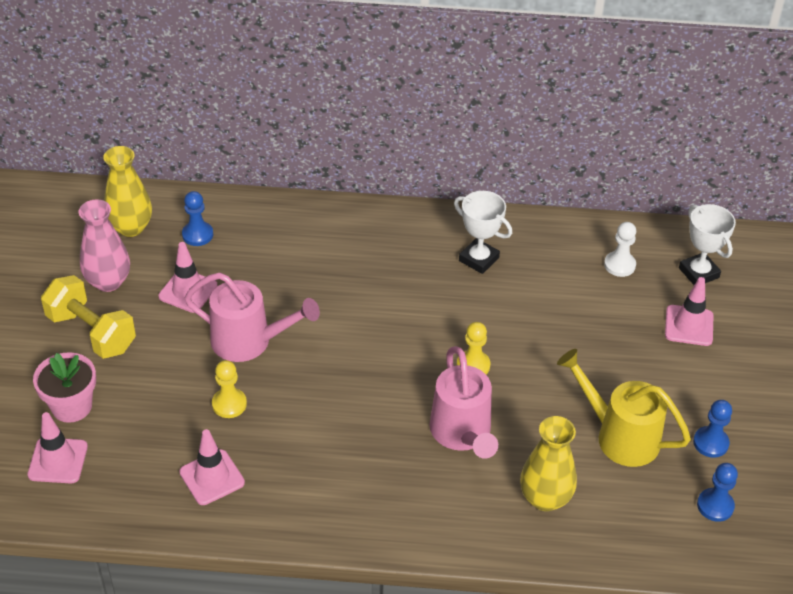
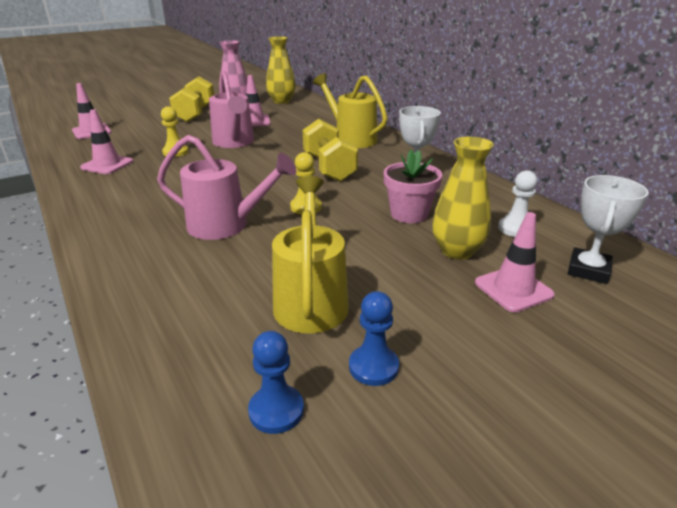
camera: 55 degrees right, 15 degrees down
(71, 406) = (136, 124): pink flower pot -> pink flower pot (409, 214)
(197, 235) = (299, 112): blue pawn -> none
(336, 242) = (351, 138): none -> yellow watering can
(400, 303) = (329, 168): none -> yellow dumbbell
(463, 434) = (227, 225): pink watering can -> pink watering can turned 120 degrees counterclockwise
(545, 498) = (187, 285): yellow vase -> yellow vase (457, 251)

